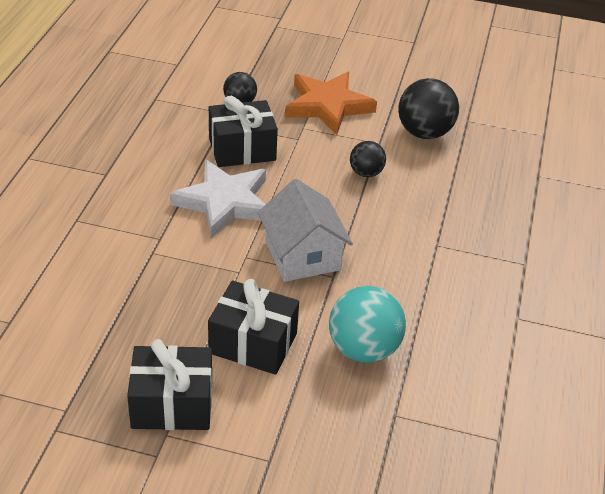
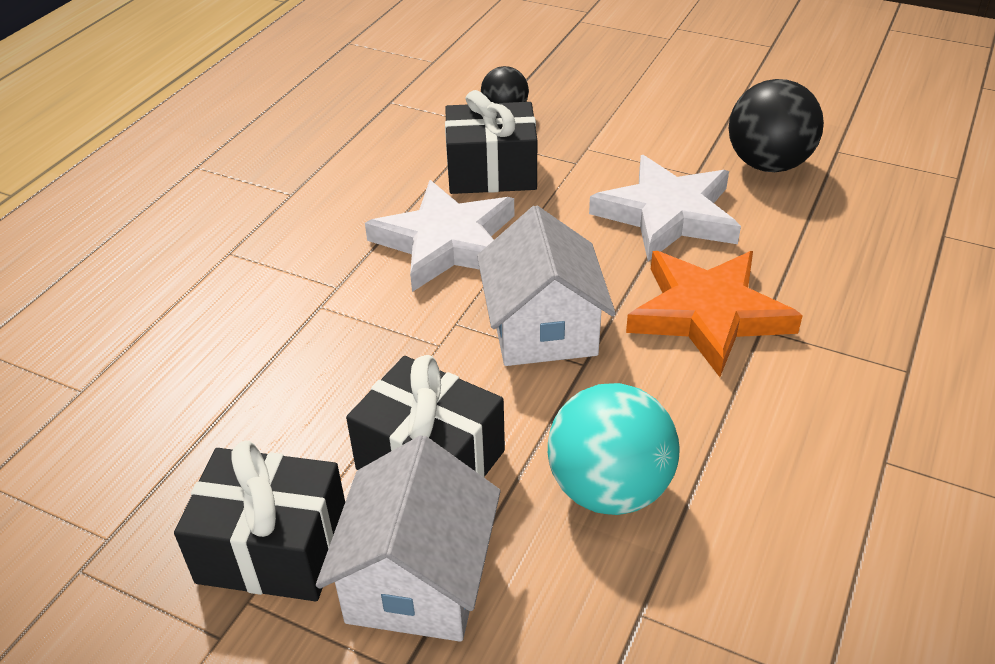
camera: 15 degrees right, 0 degrees up
(264, 411) = (417, 580): none -> white house
(328, 106) = (629, 121): orange star -> orange star (708, 314)
(366, 173) = (667, 215): black ball -> white star

